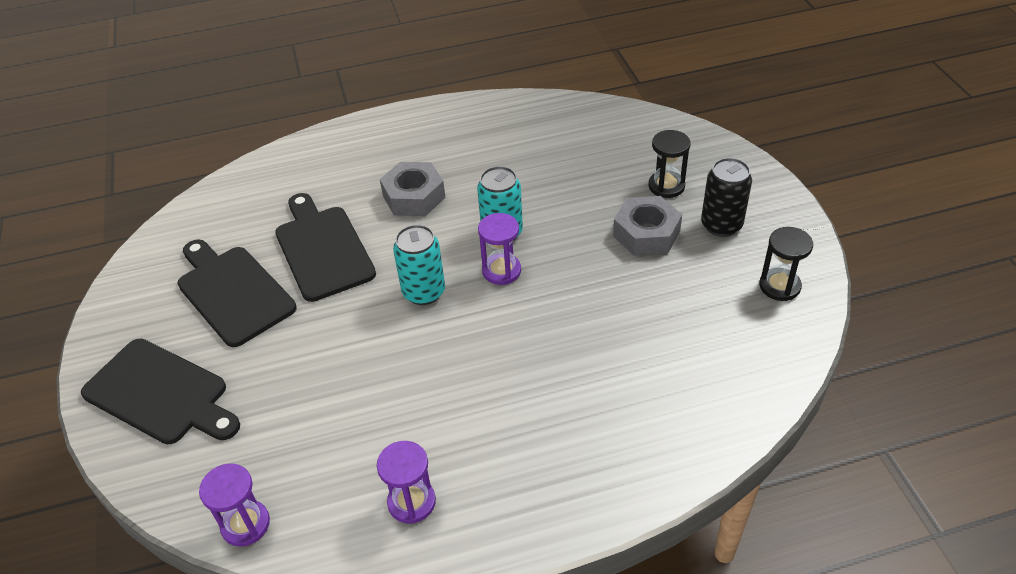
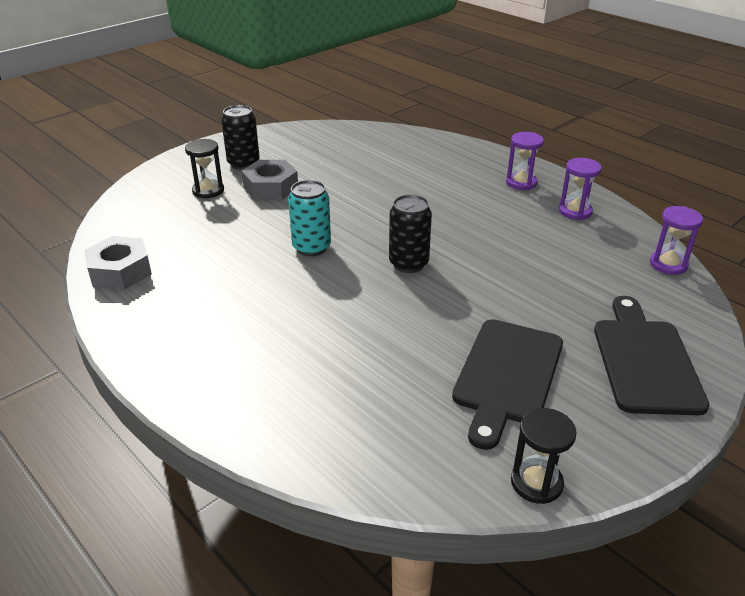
camera: 120 degrees left, 10 degrees down
(322, 249) = (405, 341): black cutting board -> none
(414, 196) = (293, 311): grey nut -> grey nut (120, 271)
(424, 292) = (408, 264): turquoise can -> black can
(501, 271) = (356, 235): purple hourglass -> purple hourglass (521, 183)
(779, 286) = (292, 138): black hourglass -> black hourglass (536, 483)

